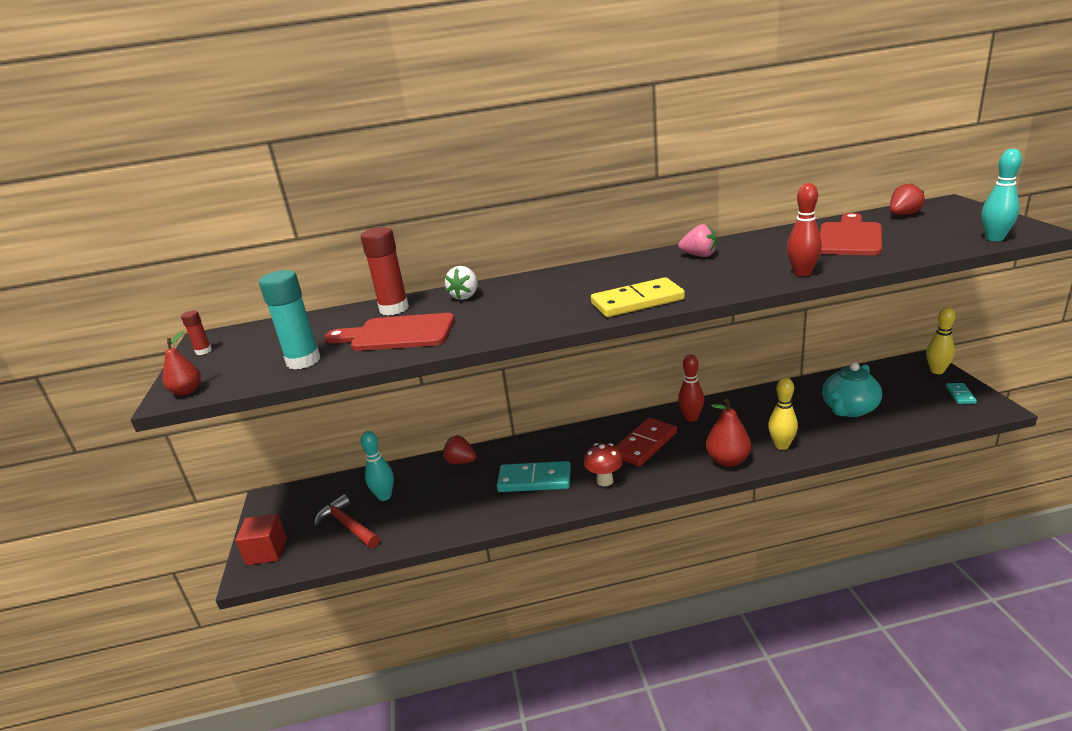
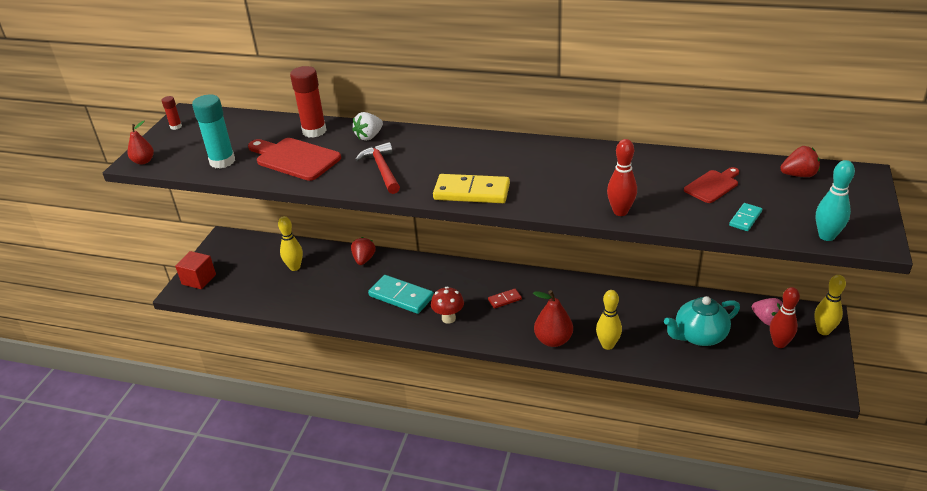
camera: 25 degrees right, 10 degrees up
(348, 525) = (257, 281): red hammer -> red hammer (382, 169)
(384, 496) = (295, 267): turquoise bowling pin -> yellow bowling pin
(461, 462) = (364, 259): red strawberry -> red strawberry turned 45 degrees clockwise
(645, 444) = (505, 300): red domino -> red domino, size x0.50
(691, 418) = (562, 290): red bowling pin -> red bowling pin (779, 343)
(699, 255) = (573, 159): pink strawberry -> pink strawberry (766, 320)
(849, 238) = (713, 185): red cutting board -> red cutting board, size x0.60
(960, 395) = (814, 362): turquoise domino -> turquoise domino (745, 219)

